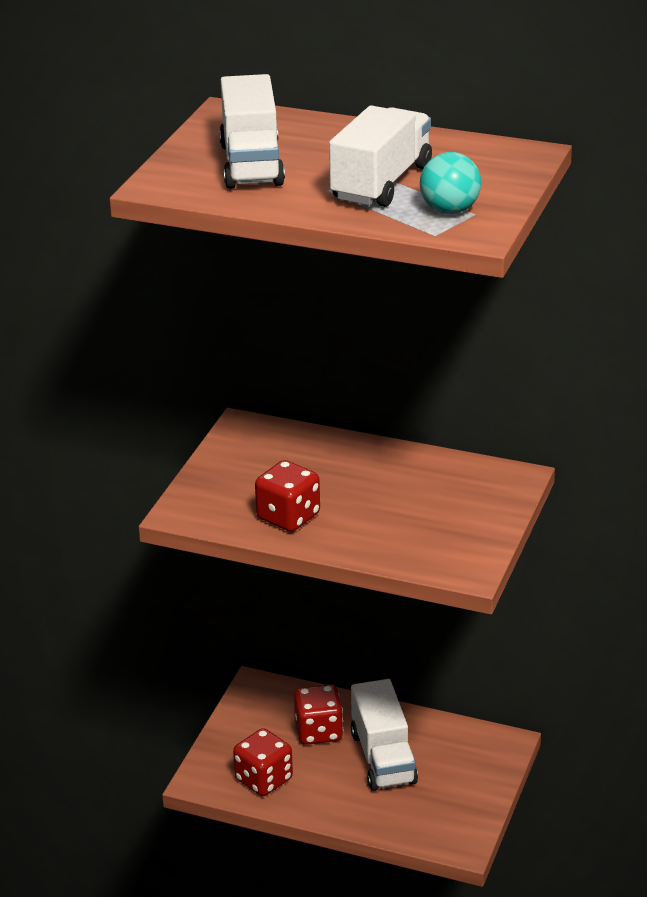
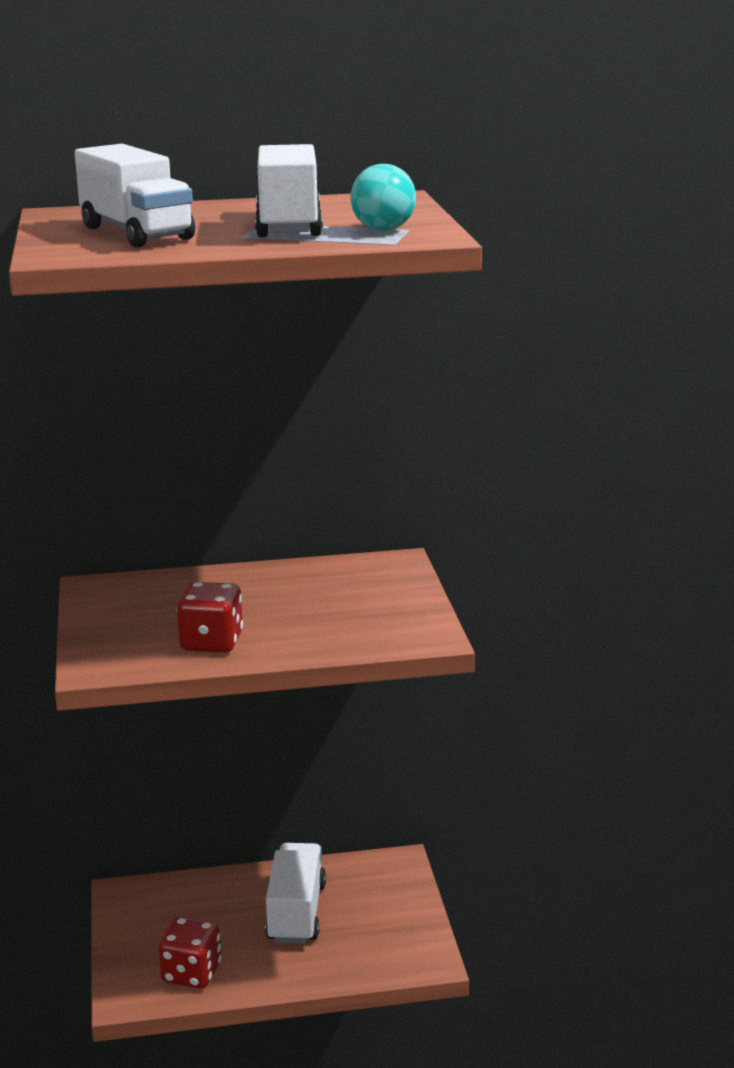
camera: 30 degrees left, 10 degrees down
(318, 731) = (215, 911): red dice -> none
(383, 758) = (296, 913): white truck -> white truck turned 135 degrees counterclockwise

